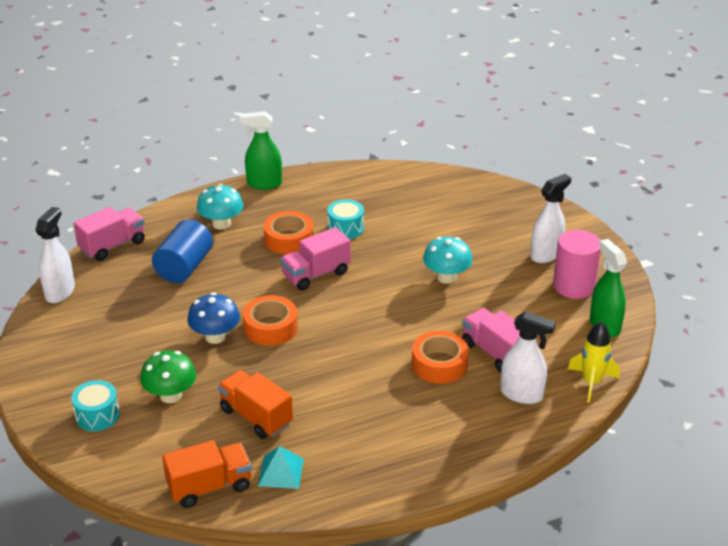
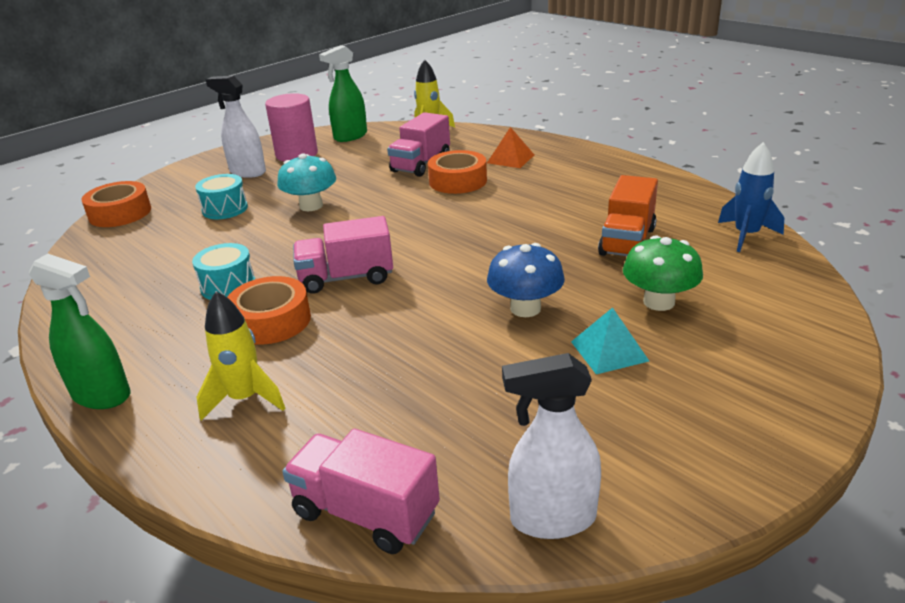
camera: 110 degrees left, 5 degrees down
(97, 415) = (756, 341): turquoise drum -> turquoise drum (225, 209)
(184, 267) = (388, 392): blue cylinder -> none
(209, 487) = (746, 235): orange truck -> blue rocket
(221, 224) = (245, 399): turquoise mushroom -> yellow rocket
(264, 184) = (102, 395): green spray bottle -> green spray bottle turned 45 degrees counterclockwise
(270, 327) = (475, 277): orange tape -> orange tape (120, 213)
(281, 472) = (679, 210): turquoise pyramid -> turquoise pyramid (609, 351)
(316, 274) = (346, 278): pink truck -> pink truck turned 135 degrees clockwise
(469, 412) = (510, 159): none -> orange pyramid
(522, 394) = (467, 147): white spray bottle -> none

